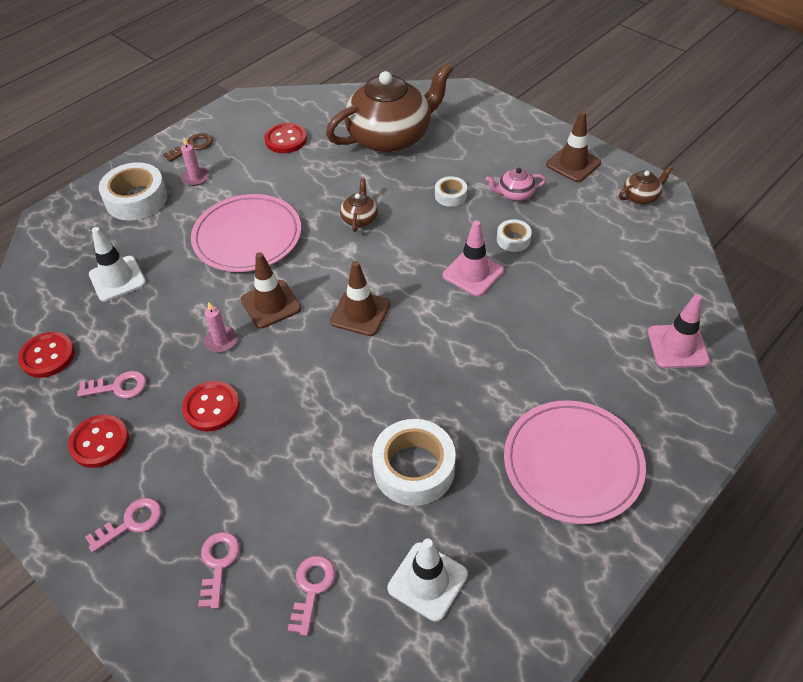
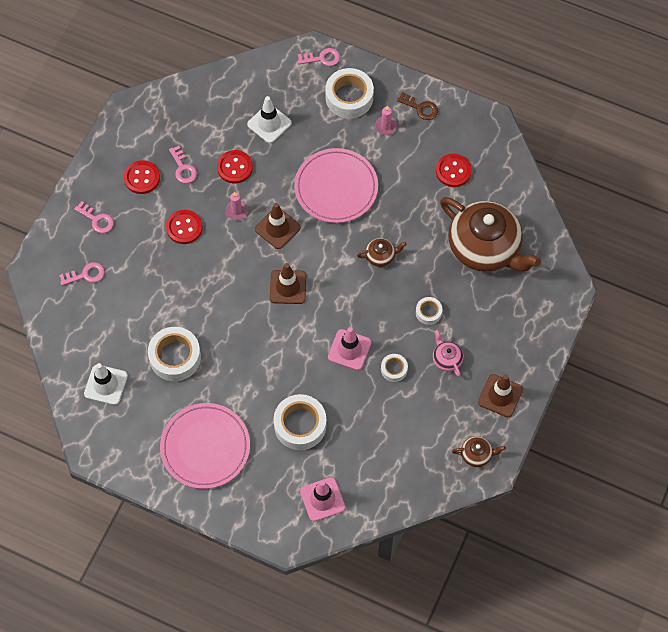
camera: 70 degrees right, 15 degrees up
(47, 356) = (193, 116): red button -> red button (235, 167)
(311, 589) = (85, 327): pink key -> pink key (322, 58)
(564, 345) = (300, 425): none -> white tape
(641, 196) = (477, 454): brown teapot -> brown teapot turned 45 degrees counterclockwise

